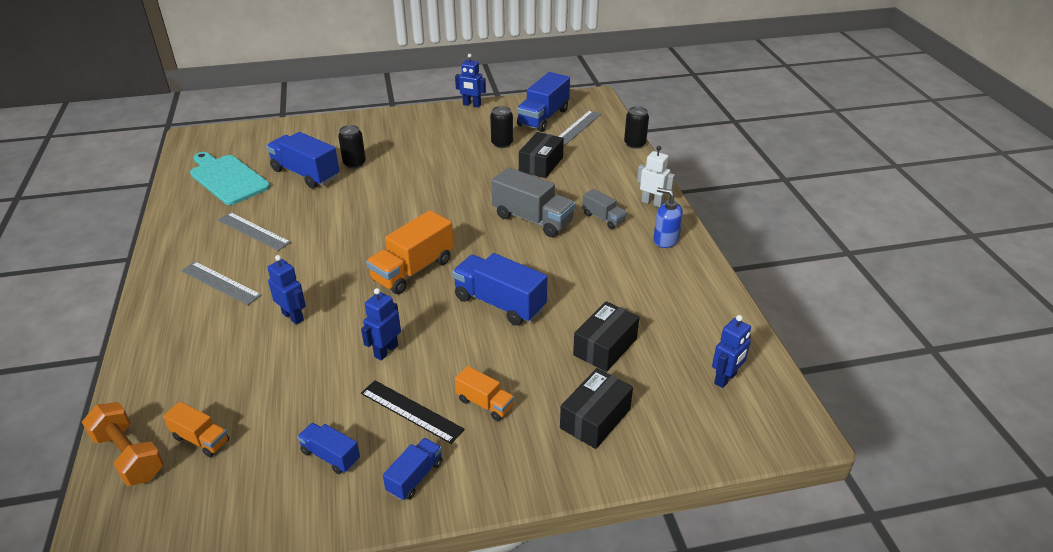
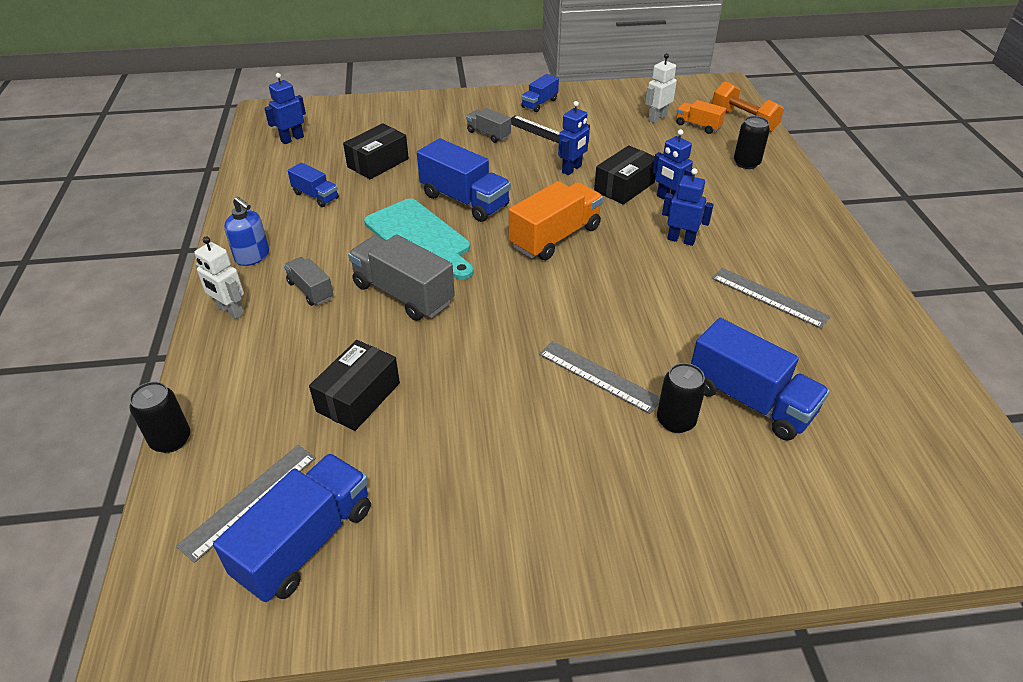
camera: 175 degrees left, 5 degrees up
(221, 283) = (764, 235): grey ruler -> grey ruler (598, 376)
(227, 178) = (875, 398): turquoise cutting board -> turquoise cutting board (420, 238)
(251, 453) = (657, 118): none -> white robot
(330, 456) = (599, 114): blue truck -> blue truck (316, 196)
(471, 105) = (455, 612): blue robot -> blue robot (681, 240)
(485, 403) = (488, 134): orange truck -> grey truck
(502, 143) = (412, 458): black can -> black can (746, 163)
(595, 418) = (407, 123): black box -> black box (624, 187)

